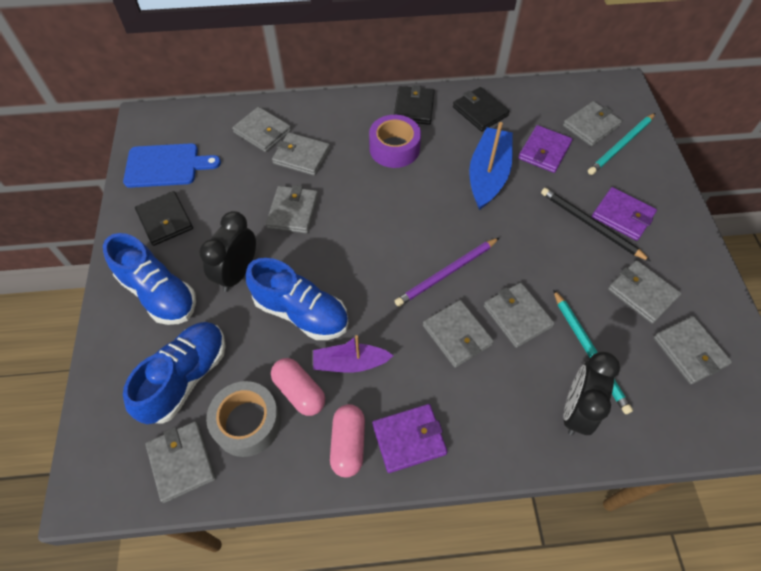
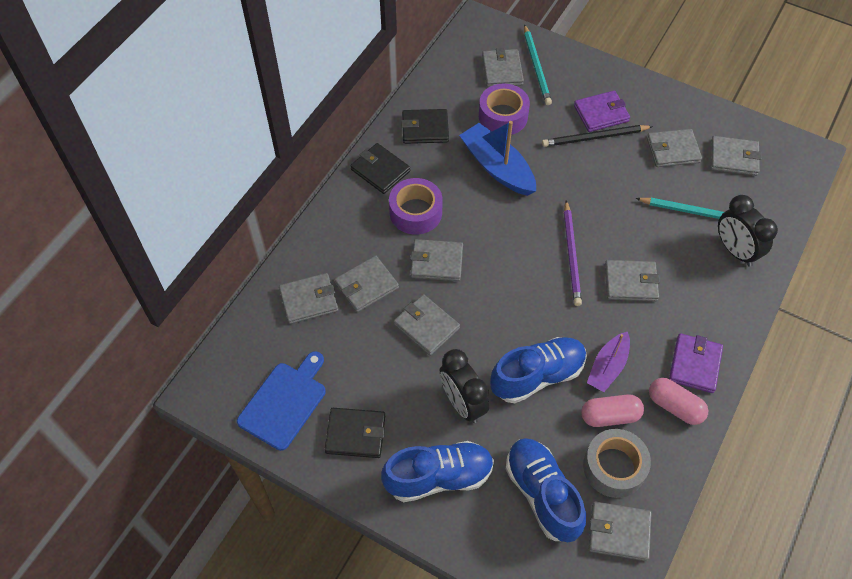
camera: 55 degrees left, 0 degrees up
(517, 316) = (640, 235): grey wallet -> grey wallet (436, 262)
(544, 151) = (503, 116): purple wallet -> purple tape

